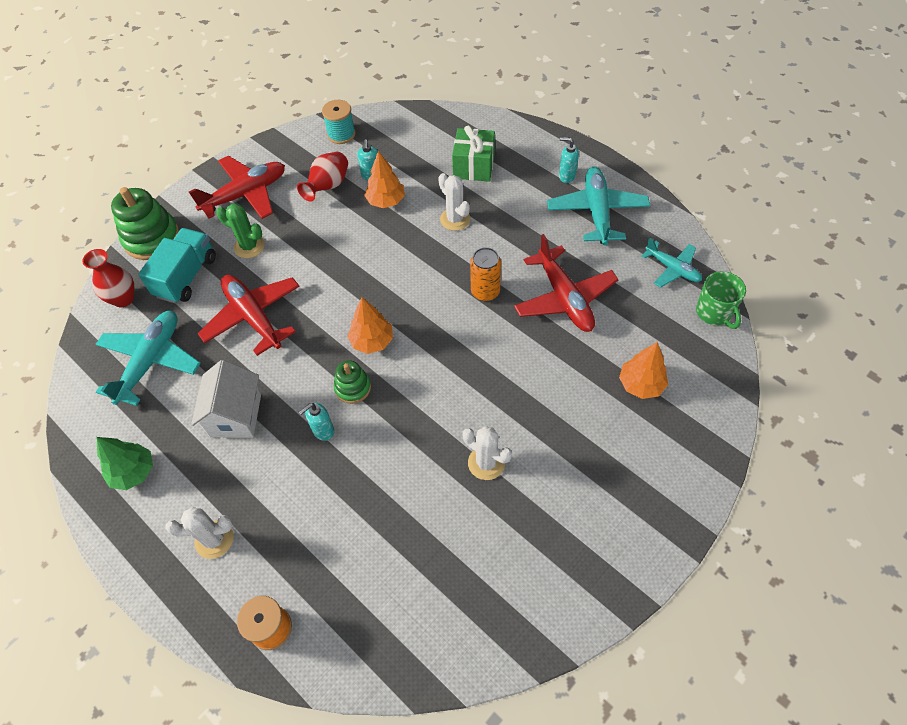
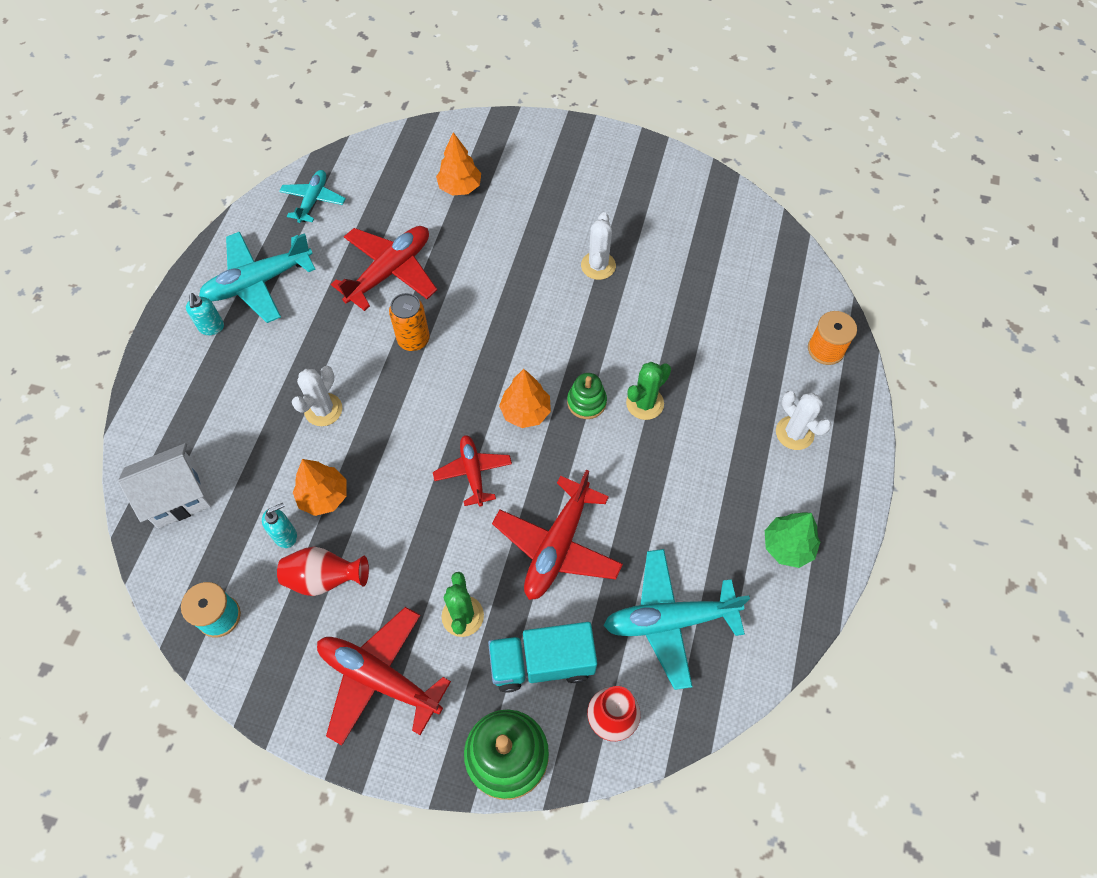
camera: 120 degrees left, 5 degrees up
(236, 415) = (676, 490): white house -> white house (178, 497)
(323, 431) = (645, 403): turquoise soap dispenser -> green cactus
(345, 289) = (473, 472): none -> red plane
(474, 166) = (228, 426): green gift -> none
(714, 313) = (354, 158): green mug -> none

